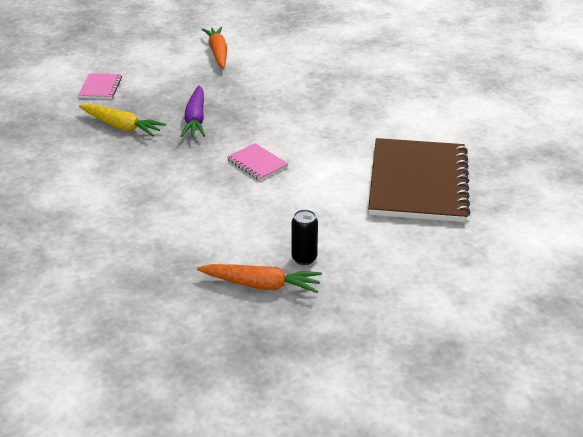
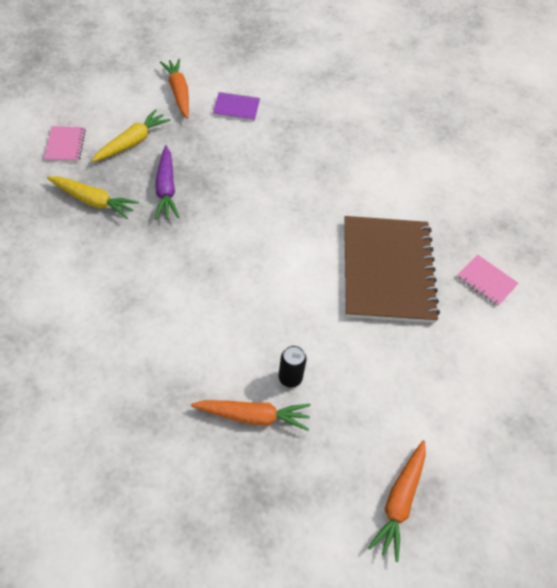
camera: 10 degrees left, 20 degrees up
(167, 86) = (132, 142): none -> yellow carrot
(257, 163) = (233, 249): pink notebook -> pink notebook (486, 281)
(274, 64) = (236, 108): none -> purple notebook
(411, 356) = (399, 501): none -> orange carrot

